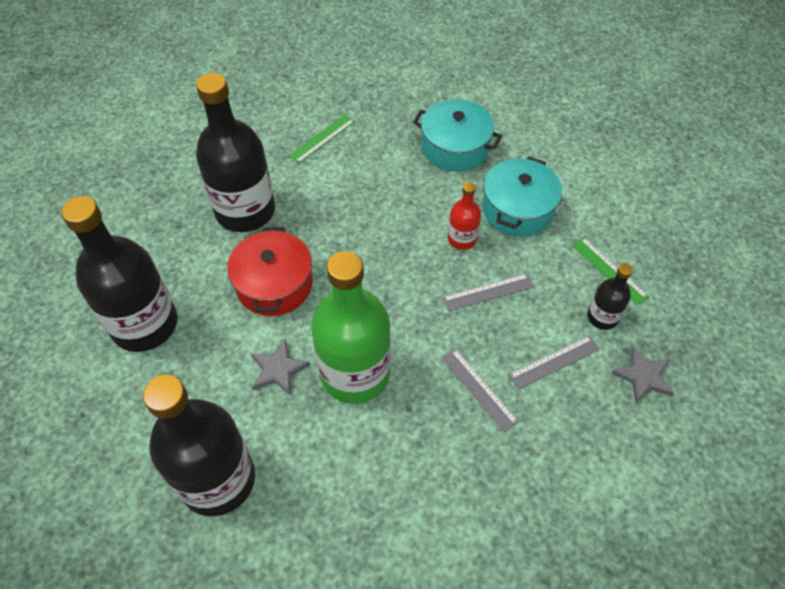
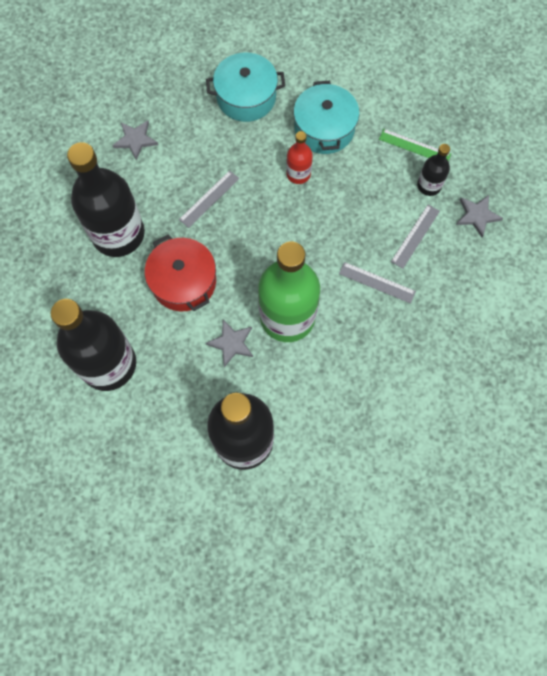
camera: 30 degrees left, 15 degrees up
(322, 138) = (135, 140): green ruler -> grey star
(488, 292) = (341, 207): grey ruler -> grey ruler (209, 199)

